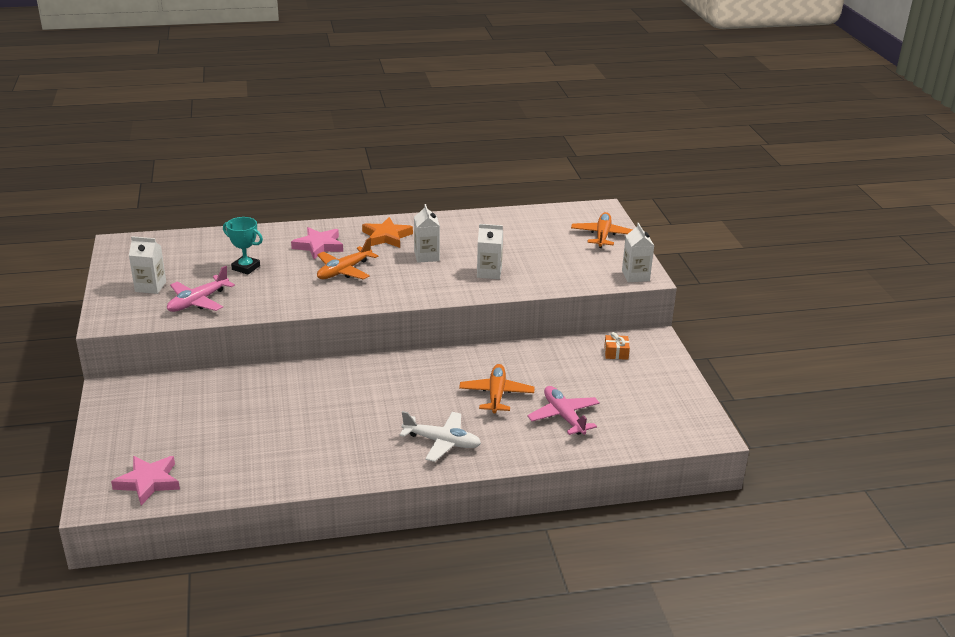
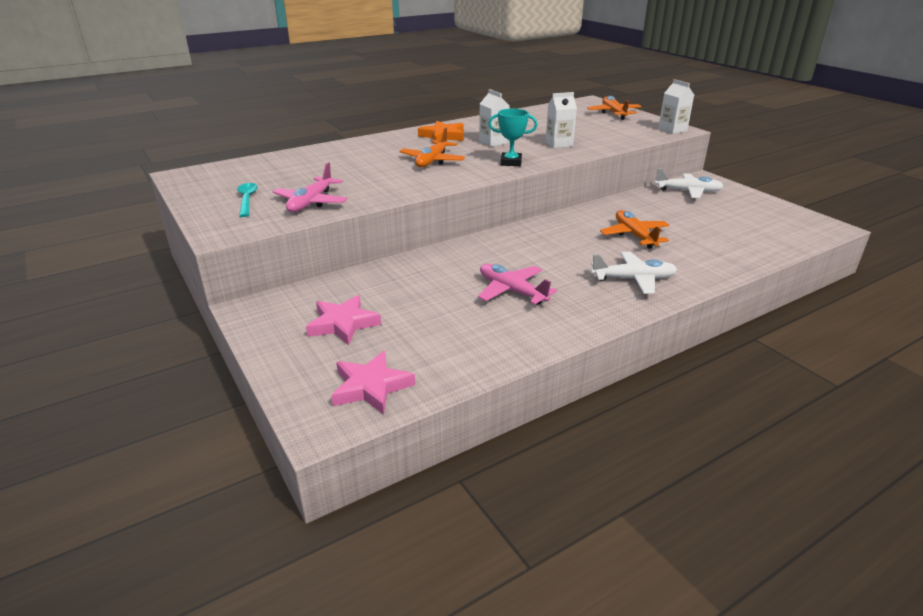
camera: 20 degrees left, 0 degrees up
(150, 287) = (247, 200): white carton -> turquoise spoon
(246, 268) = (335, 172): turquoise trophy -> turquoise trophy (511, 162)
(319, 246) = (389, 149): pink star -> pink star (343, 324)
(564, 416) = (707, 239): pink plane -> pink plane (511, 291)
(616, 353) = (688, 191): orange gift -> white plane

